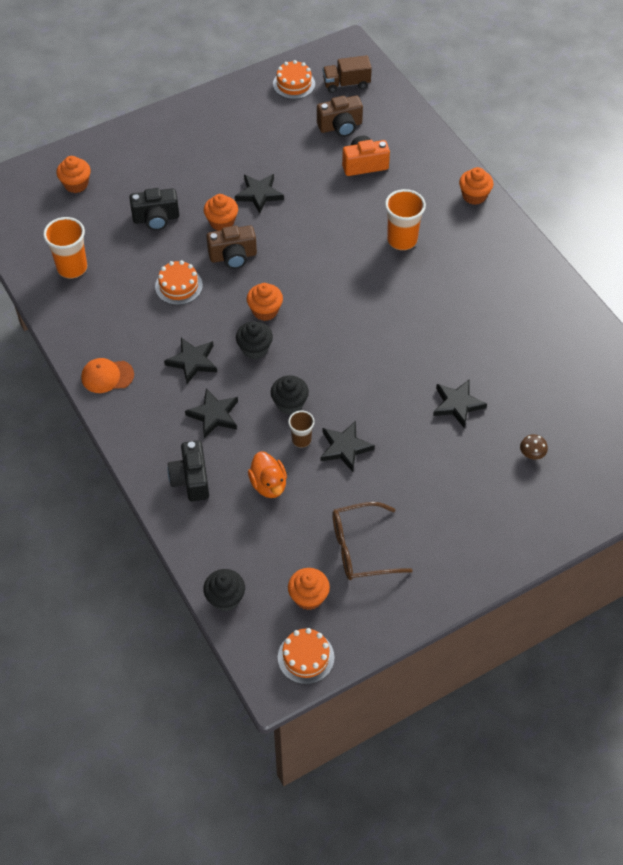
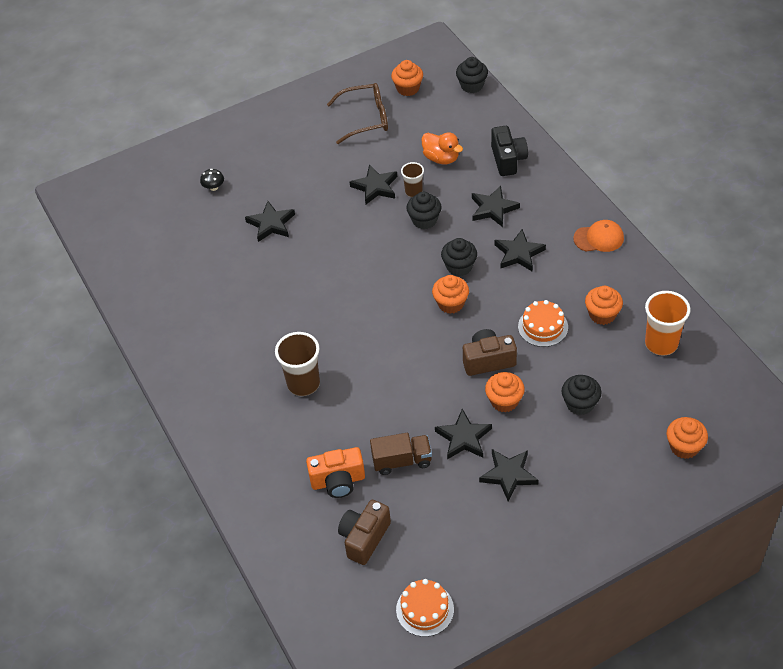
camera: 175 degrees left, 5 degrees down
(156, 218) = (580, 404): black camera -> black cupcake
(224, 166) = (508, 475): none -> black star
(268, 484) = (441, 158): orange duck -> orange duck turned 150 degrees clockwise
(306, 657) = (410, 55): orange cake -> none
(340, 126) = (364, 538): brown camera -> brown camera turned 45 degrees counterclockwise
(346, 84) = (353, 611): brown truck -> brown truck (402, 461)
(402, 240) = (303, 384): orange cup -> brown cup
(474, 196) = (214, 441): orange cupcake -> orange cupcake (602, 314)
(532, 454) = (214, 187): brown mushroom -> black mushroom

